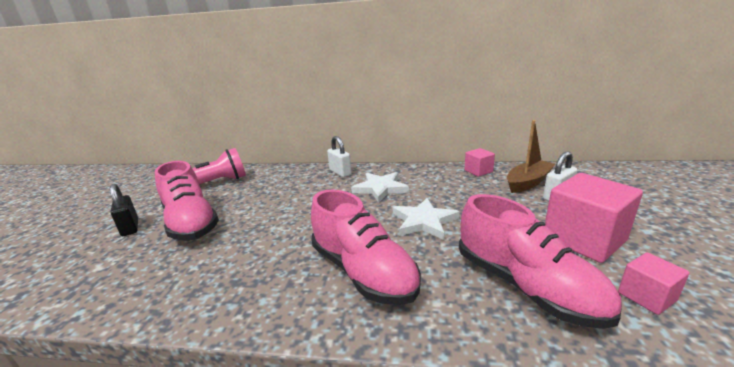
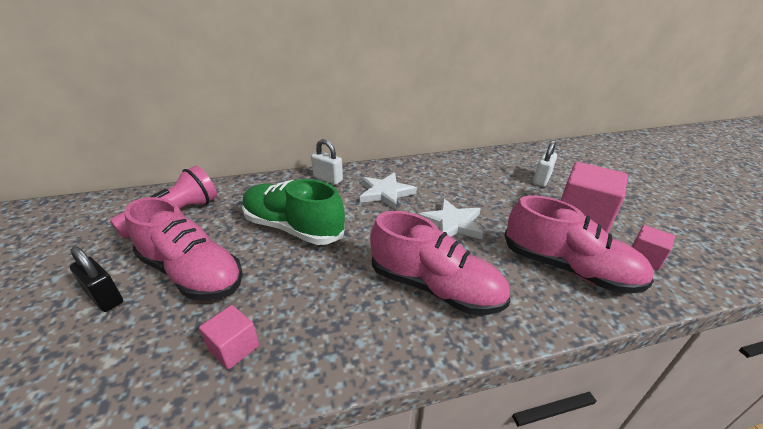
camera: 25 degrees left, 10 degrees up
(284, 204) = (293, 228): none -> green shoe
(478, 171) = (463, 161): pink cube -> pink cube (234, 347)
(528, 182) = (511, 168): brown boat -> none

